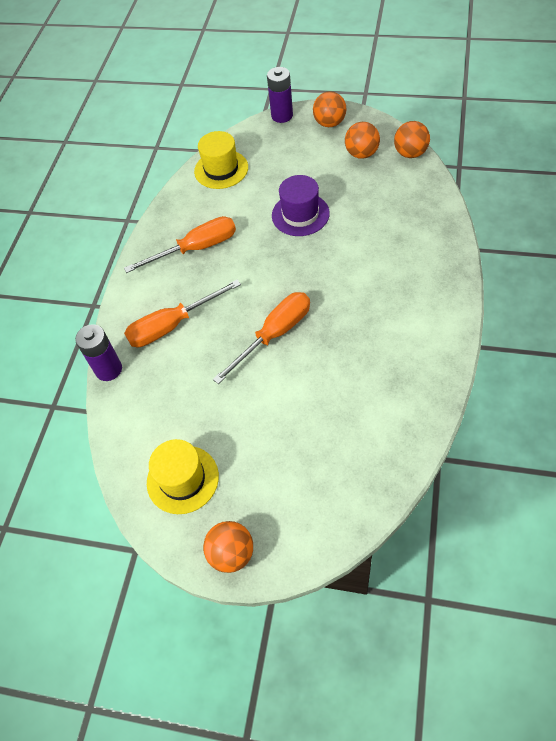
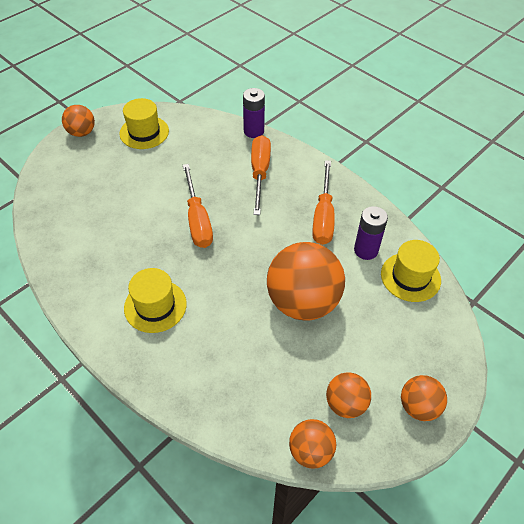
camera: 115 degrees right, 5 degrees down
(282, 116) = (462, 369): purple battery -> purple battery (366, 250)
(300, 214) = (303, 302): purple hat -> orange ball
(391, 300) = (155, 306): none -> yellow hat

